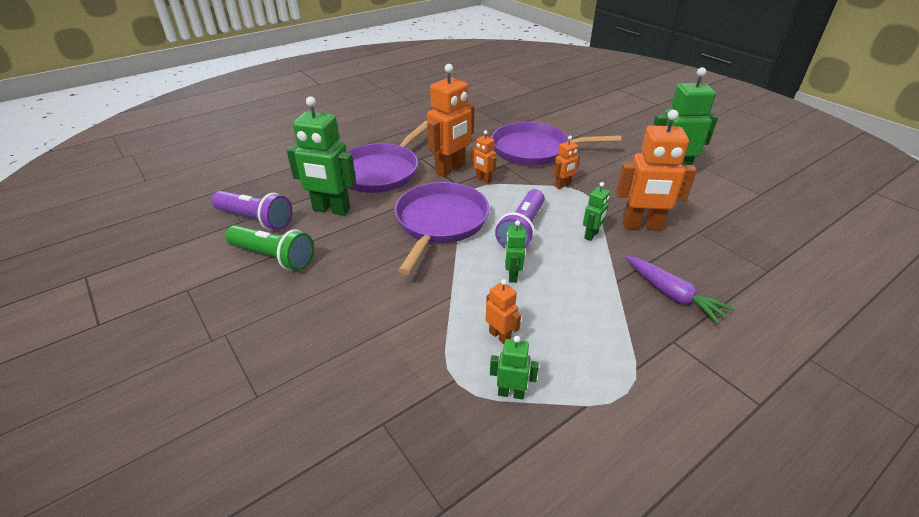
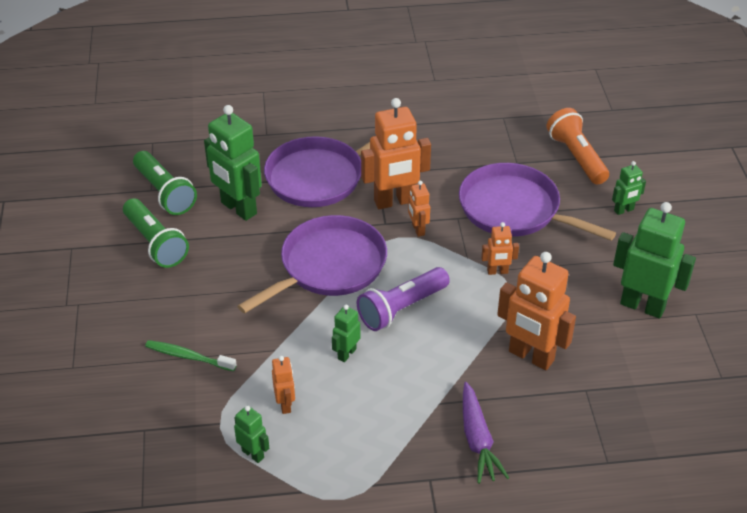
camera: 30 degrees right, 5 degrees up
(256, 219) = (165, 193): purple flashlight -> green flashlight
(376, 334) = (188, 357): none -> green toothbrush
(541, 115) = (576, 157): none -> orange flashlight
(591, 235) = (465, 344): green robot -> green robot (624, 210)

